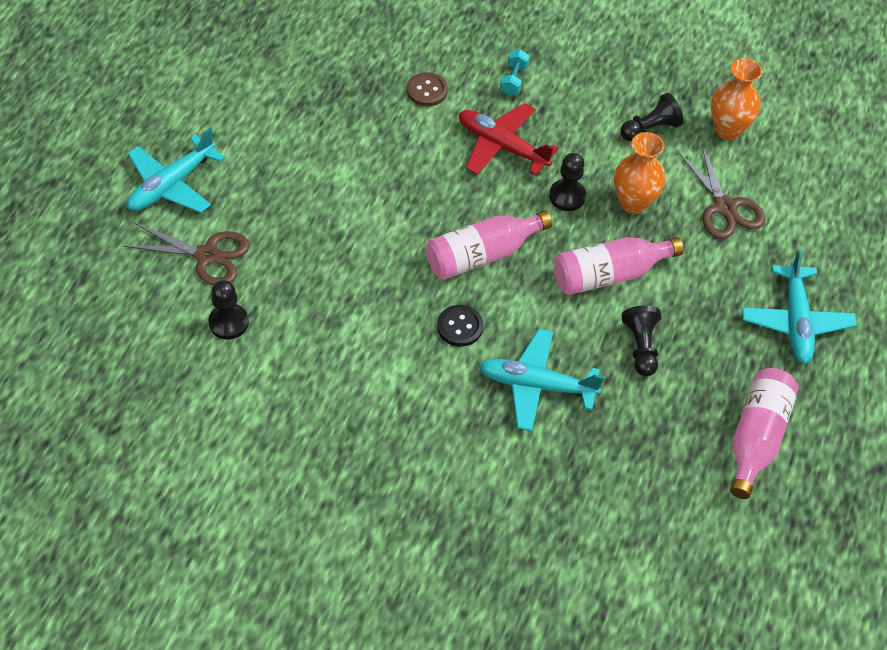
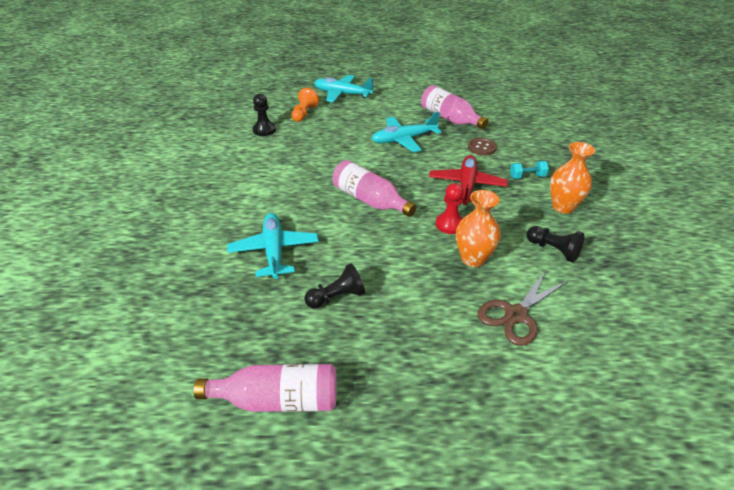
camera: 70 degrees right, 15 degrees down
(207, 255) = (304, 113): brown scissors -> orange pawn
(460, 327) = (305, 206): black button -> none
(567, 196) = (449, 224): black pawn -> red pawn
(609, 274) = (395, 262): pink bottle -> pink bottle (450, 118)
(727, 129) = (601, 296): orange vase -> orange vase (563, 207)
(795, 321) = (426, 399): turquoise plane -> turquoise plane (403, 139)

